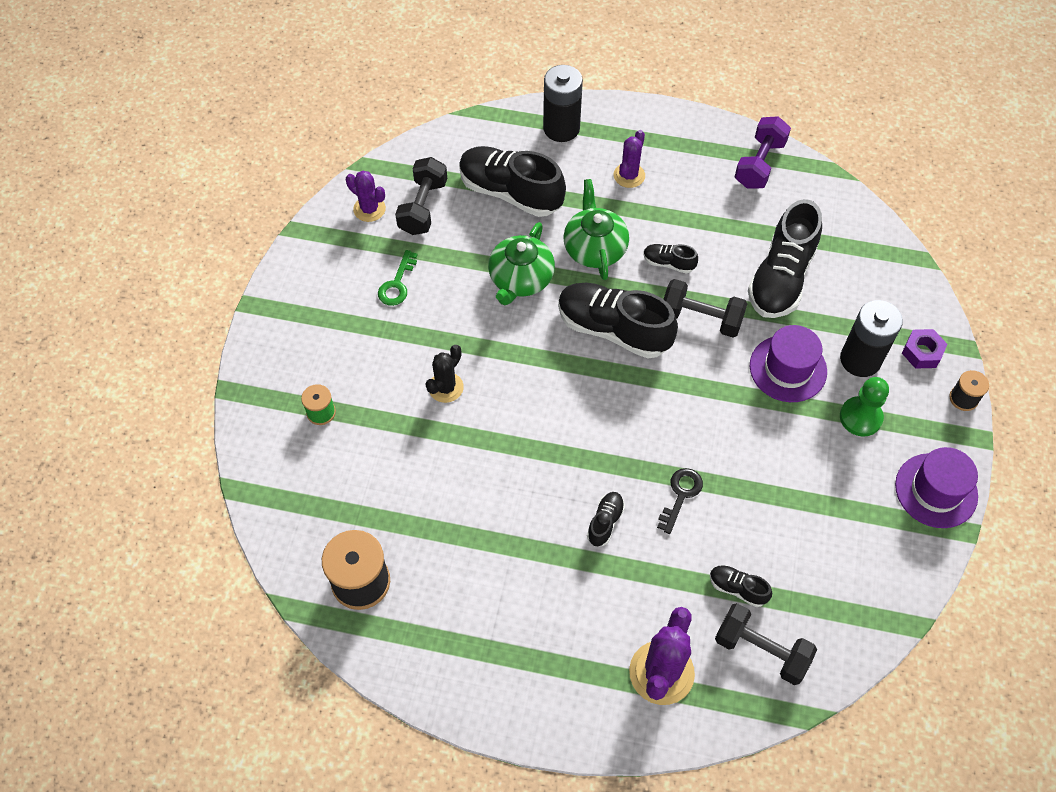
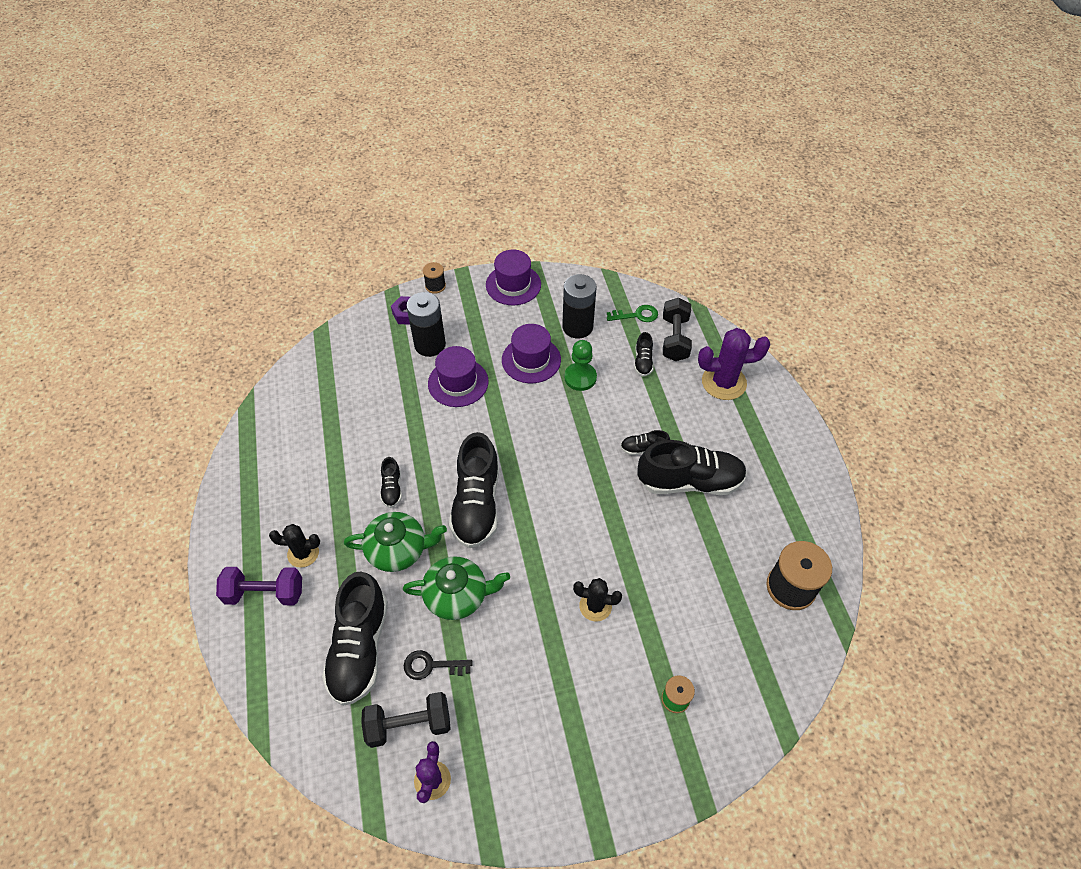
camera: 115 degrees left, 5 degrees down
(397, 284) = (511, 702): green key -> green key (637, 315)
(561, 128) = (260, 636): black battery -> black battery (577, 327)
(594, 248) = (398, 549): green teapot -> green teapot turned 150 degrees counterclockwise
(629, 175) = (303, 553): purple cactus -> black cactus
(681, 495) = (595, 412): black key -> black key (431, 665)
(701, 318) = (438, 448): black dumbbell -> none
(759, 164) = (256, 458): purple dumbbell -> purple dumbbell (265, 593)
(781, 278) = (375, 409): black shoe -> black shoe (689, 481)
(793, 459) = (531, 360): none -> purple hat
(860, 417) = (478, 333): green pawn -> green pawn (580, 377)

